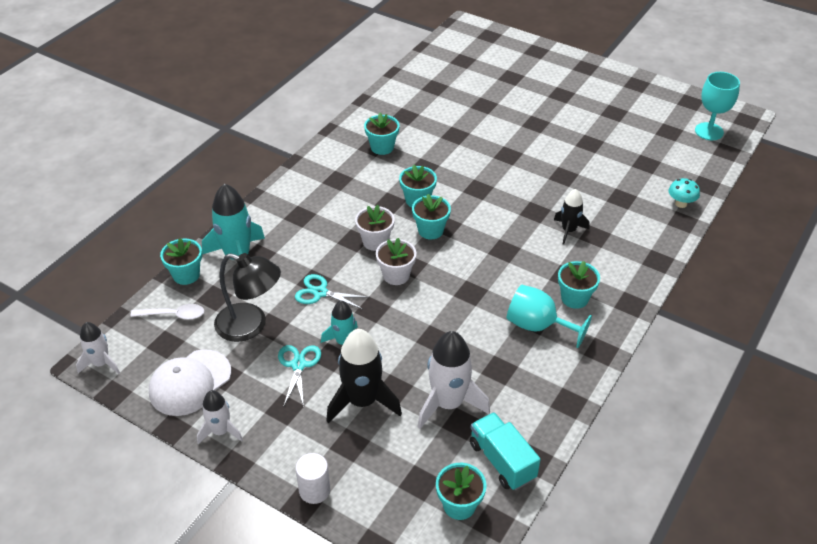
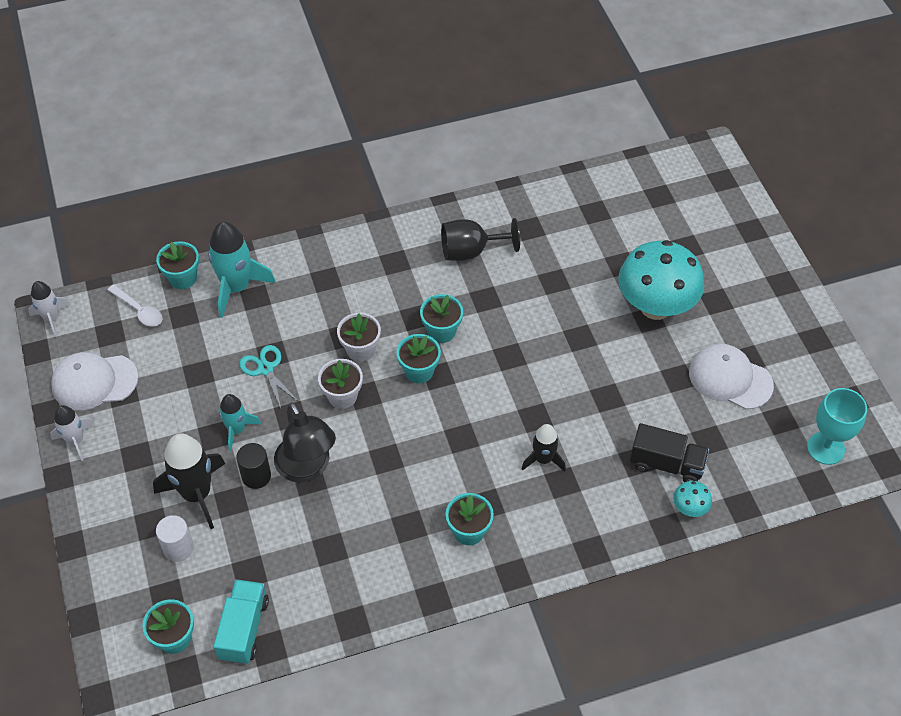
camera: 40 degrees right, 10 degrees up
(250, 325) = (184, 362): black lamp -> black lamp (307, 468)
(298, 365) = (183, 425): turquoise scissors -> none
(314, 490) = (90, 541): white cylinder -> white cylinder (178, 548)
(382, 147) = (470, 251): turquoise flower pot -> black goblet
(393, 361) = (256, 476): none -> black cylinder
(448, 403) = (257, 547): white rocket -> none
(531, 115) = (655, 306): none -> turquoise mushroom
(538, 326) = (406, 533): turquoise goblet -> none
(618, 127) = (730, 379): none -> white cap
(640, 189) = (666, 464): none -> black truck

